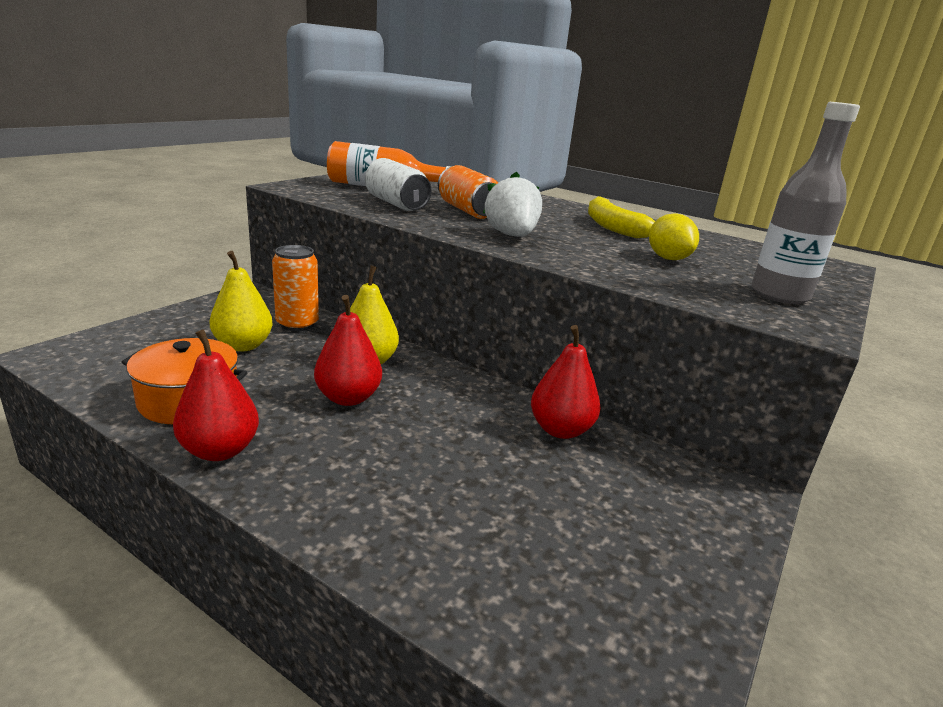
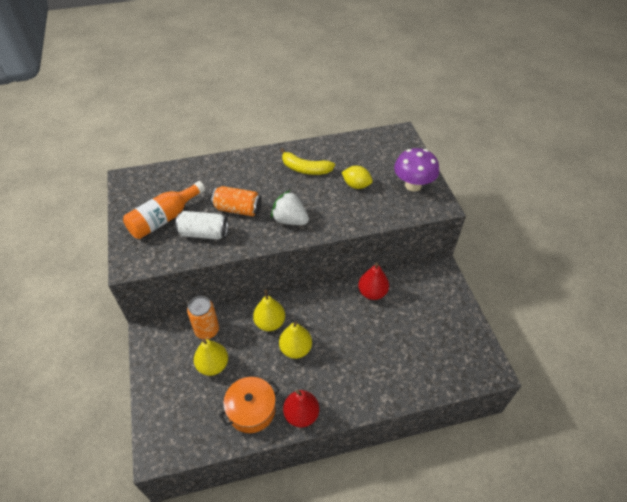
camera: 45 degrees left, 25 degrees up
(348, 398) = (295, 349): red pear -> yellow pear
(779, 295) = (413, 185): grey bottle -> purple mushroom

